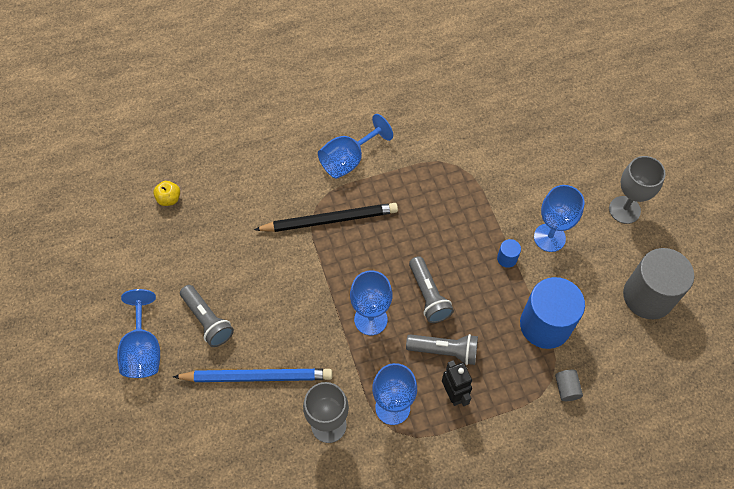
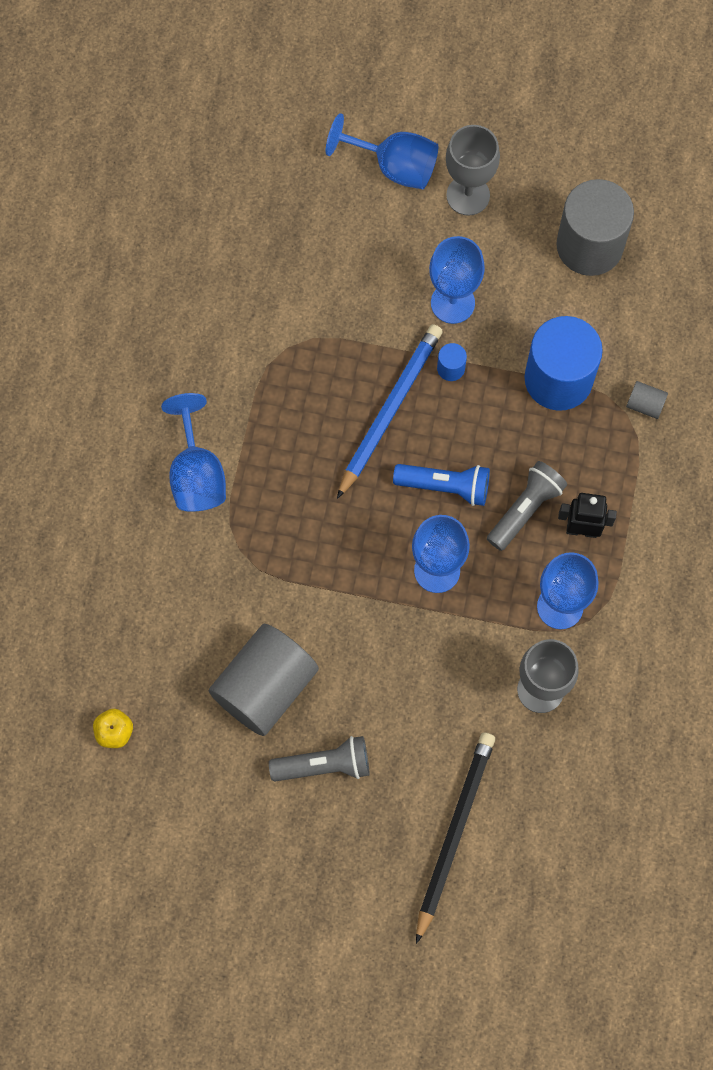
camera: 60 degrees left, 10 degrees up
(143, 350) = (319, 862): blue goblet -> blue goblet (394, 166)
(239, 262) = (265, 687): none -> grey cylinder
(256, 377) = (433, 742): blue pencil -> blue pencil (390, 410)
(329, 220) = (271, 546): black pencil -> black pencil (454, 833)
(428, 296) = (445, 486): grey flashlight -> blue flashlight

